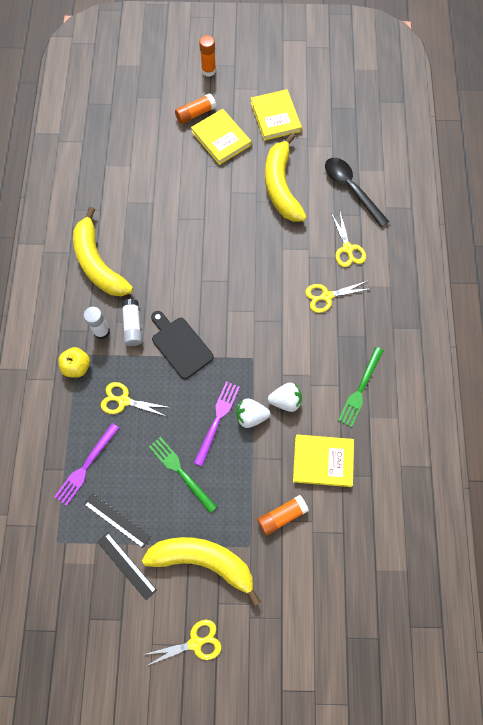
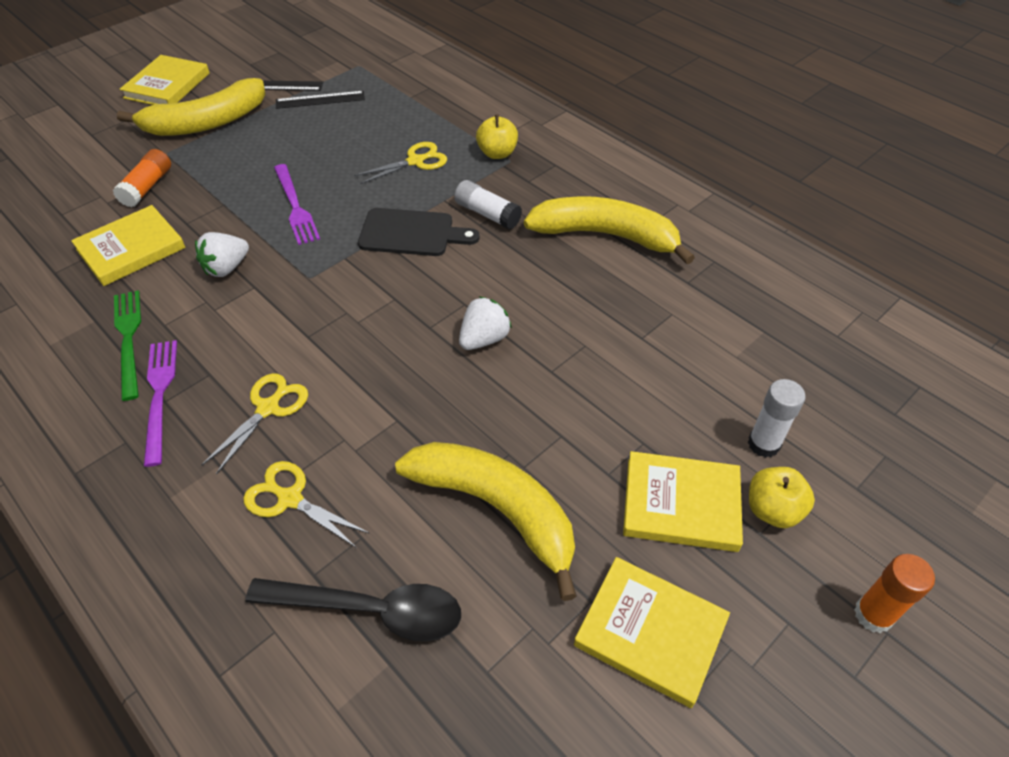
camera: 135 degrees right, 20 degrees down
(86, 466) = (393, 109): purple fork -> purple fork (160, 395)
(101, 331) = (513, 189): white glue stick -> white glue stick (763, 444)
(181, 472) = (293, 154): green fork -> none
(195, 114) = (772, 510): orange glue stick -> yellow apple
(195, 643) = (167, 85): yellow scissors -> yellow book
(251, 416) = (258, 231): white strawberry -> white strawberry (484, 339)

